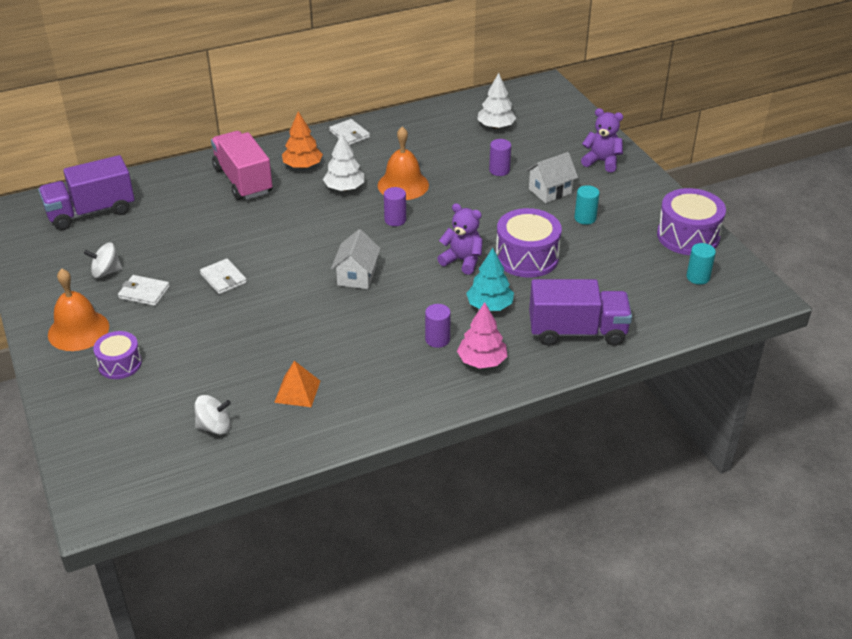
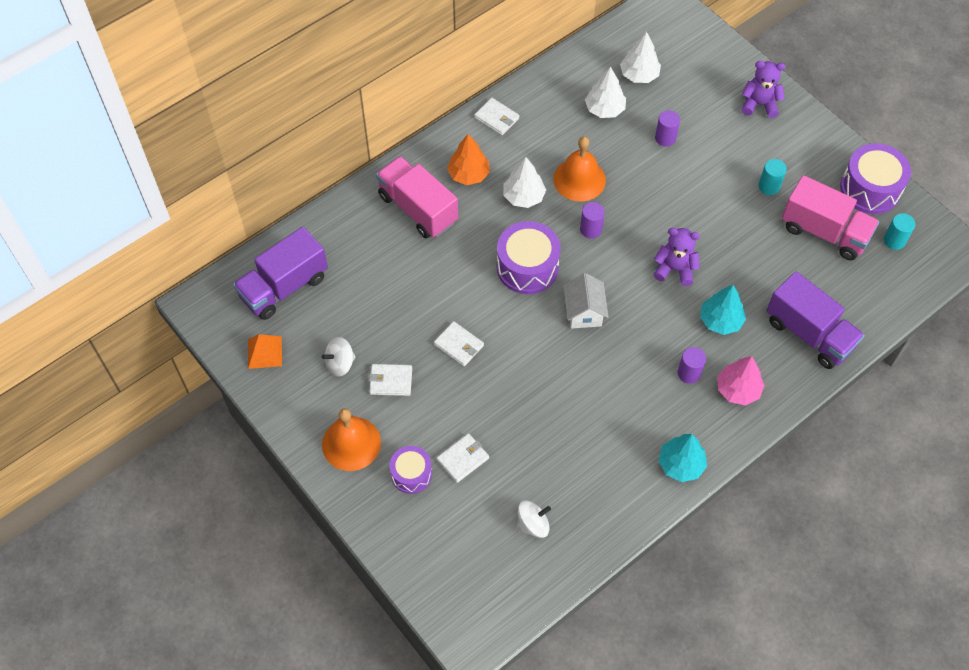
camera: 15 degrees left, 20 degrees up
(176, 362) = (463, 459): none -> white wallet
(297, 391) = (588, 465): orange pyramid -> orange pyramid (264, 352)
(392, 409) = (680, 464): none -> turquoise tree
(452, 143) = (604, 109): none -> white tree
(527, 257) = (732, 251): purple drum -> purple drum (527, 267)
(550, 191) = (724, 156): white house -> none
(577, 331) = (809, 333): purple truck -> purple truck turned 60 degrees clockwise
(627, 259) = (824, 232): none -> pink truck

